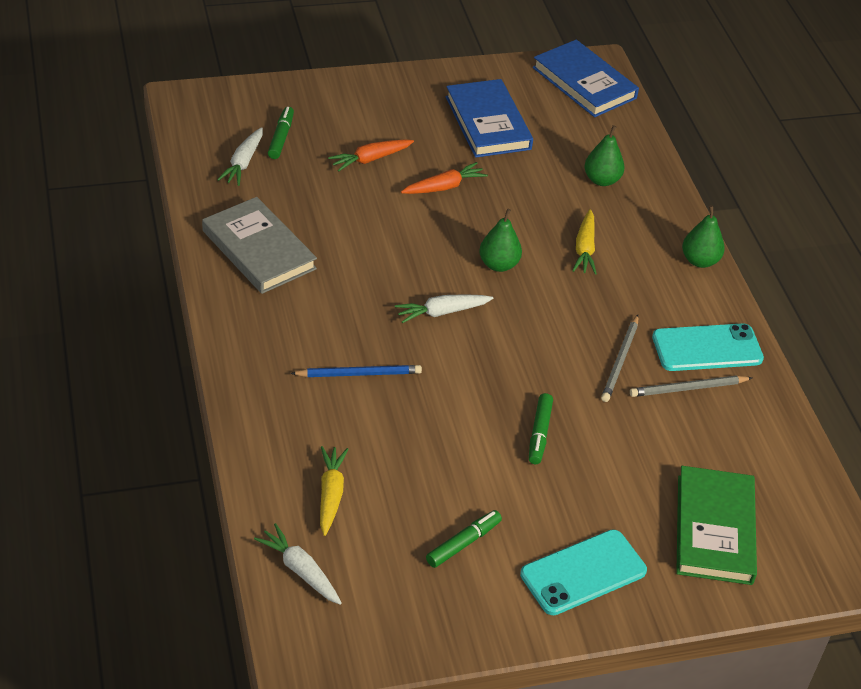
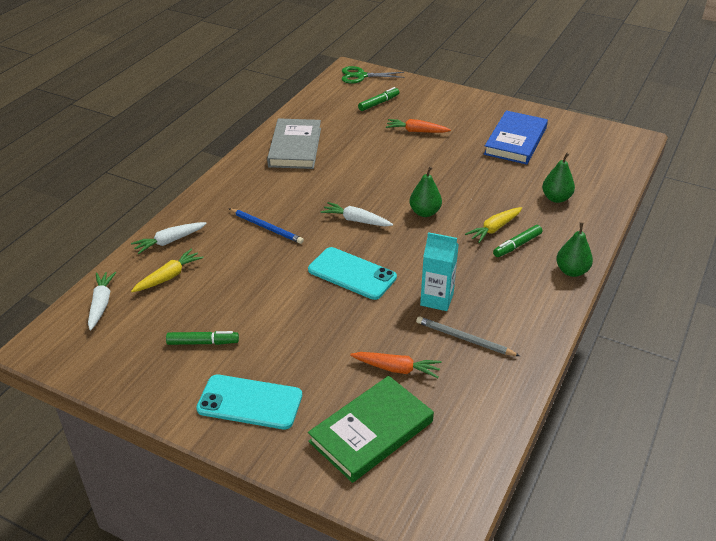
camera: 45 degrees right, 5 degrees down
(210, 104) = (360, 76): none -> green scissors
(243, 163) = (342, 106): white carrot -> white carrot (169, 241)
(444, 187) = (443, 161): orange carrot -> orange carrot (396, 369)
(539, 433) = (328, 311): green marker -> green marker (517, 245)
(584, 83) = (612, 145): blue book -> none
(620, 361) = (437, 299): grey pencil -> turquoise carton
(707, 348) = (510, 323): turquoise phone -> turquoise phone (352, 273)

